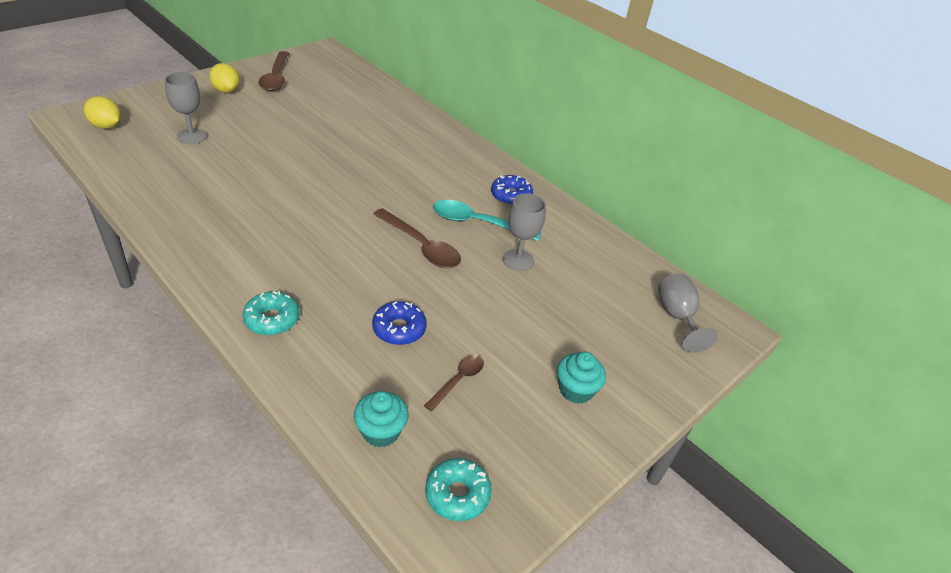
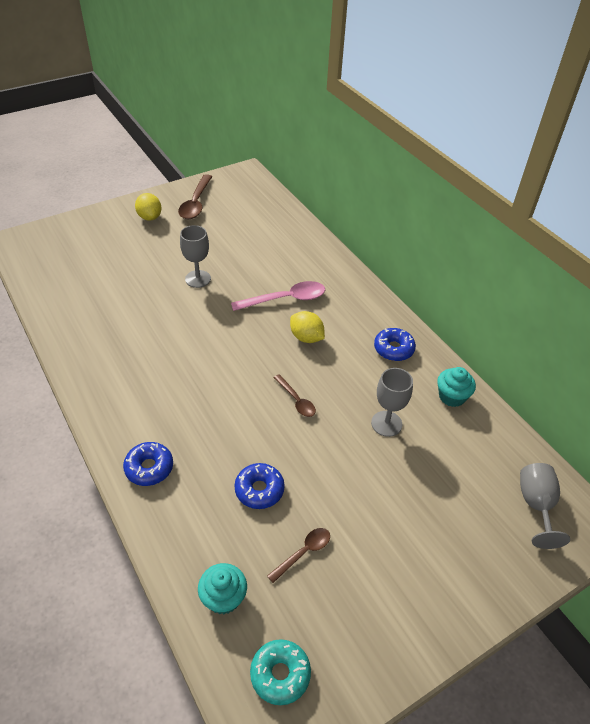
camera: 15 degrees right, 5 degrees up
(106, 126) = (43, 252): yellow lemon -> yellow lemon (306, 337)
(191, 136) = (112, 266): grey goblet -> grey goblet (198, 279)
(272, 319) = (149, 468): turquoise donut -> blue donut
(391, 158) = (285, 299): none -> pink spoon
(421, 246) = (296, 400): brown spoon -> brown spoon, size x0.58
(477, 223) = (354, 378): turquoise spoon -> none
(575, 390) = (414, 577): turquoise cupcake -> turquoise cupcake (452, 396)

